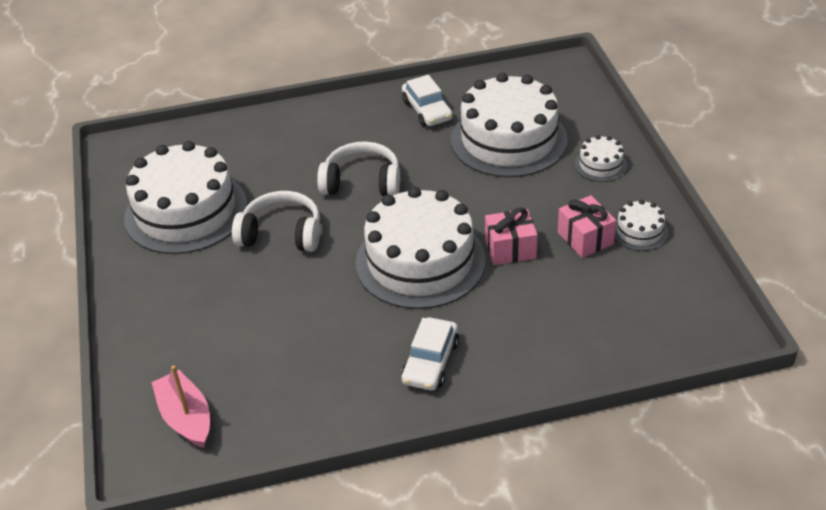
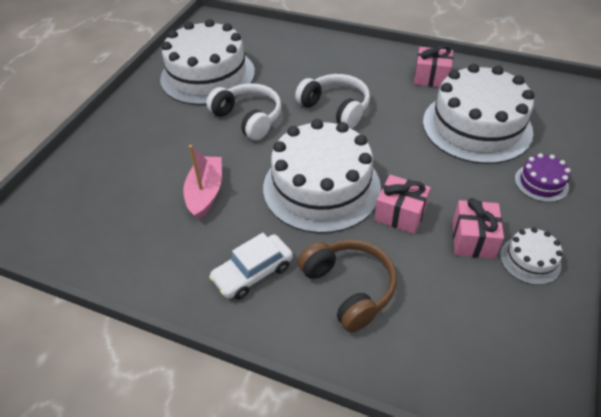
camera: 35 degrees right, 5 degrees up
(186, 417) = (64, 213): pink boat -> pink boat (205, 193)
(427, 110) = (431, 78): white car -> pink gift
(522, 328) = (349, 288): none -> brown headphones
(600, 165) = (541, 183): white cake -> purple cake

